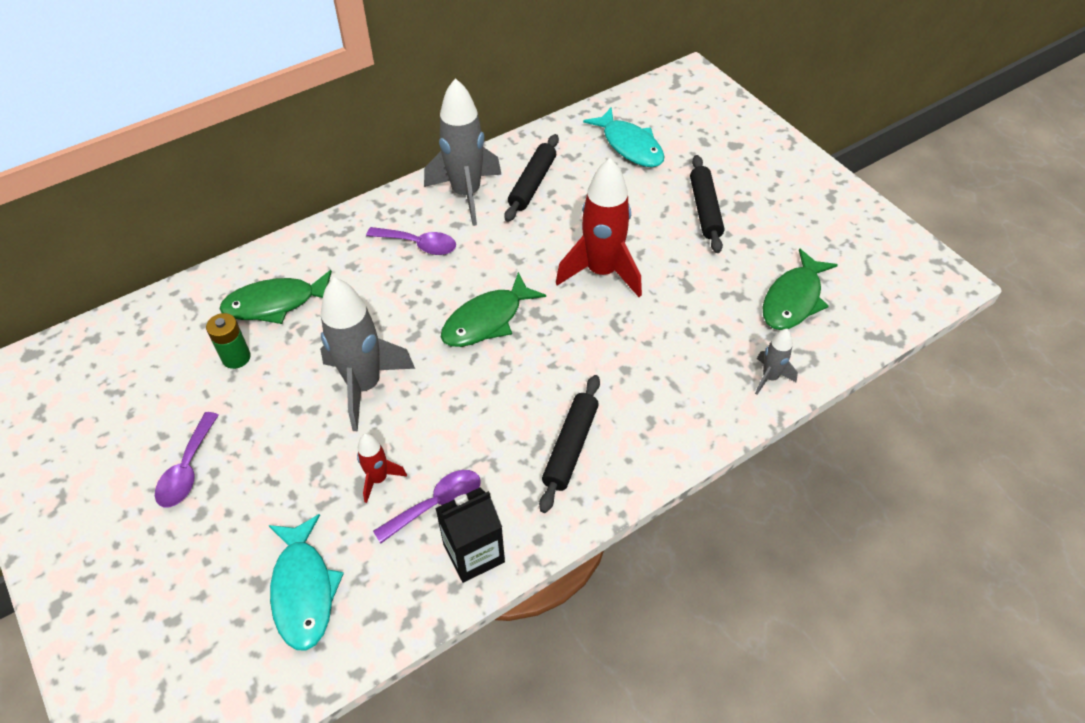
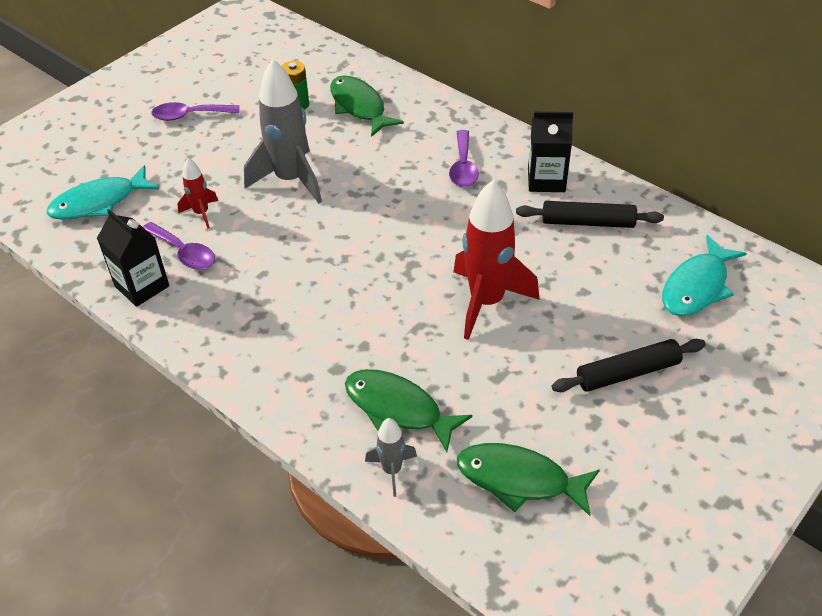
camera: 75 degrees right, 5 degrees down
(466, 194) = (546, 180): grey rocket -> black carton
(487, 320) = (389, 234): green fish -> green fish (398, 409)
(570, 447) = (260, 324): black rolling pin -> none

